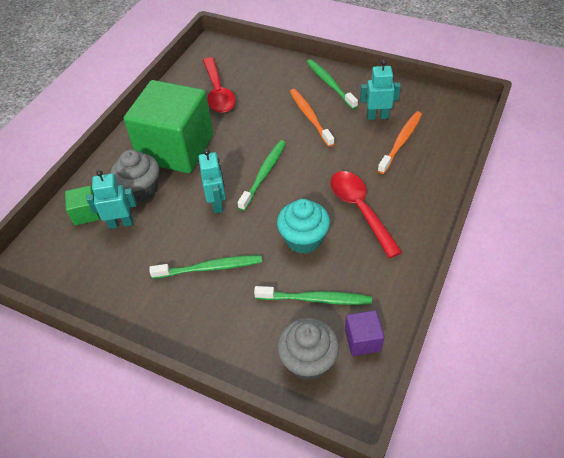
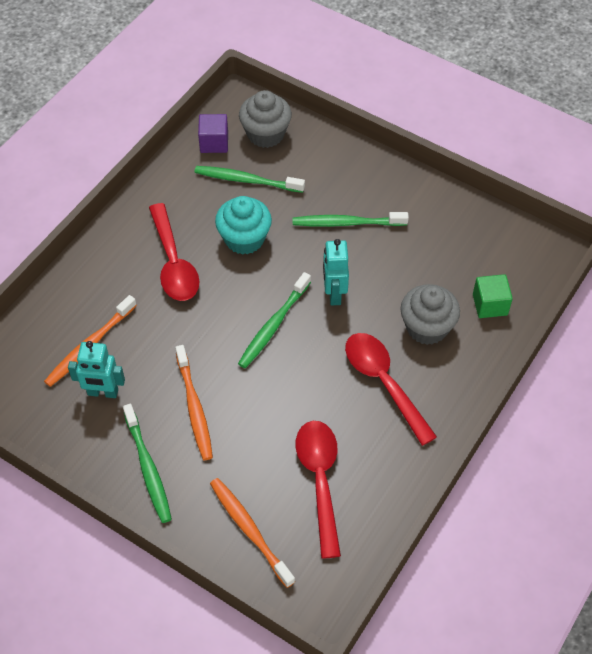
camera: 175 degrees left, 5 degrees up
(121, 223) = (447, 286): turquoise robot -> none
(176, 148) = (384, 383): green cube -> red spoon
(258, 66) = (249, 530): none -> orange toothbrush

